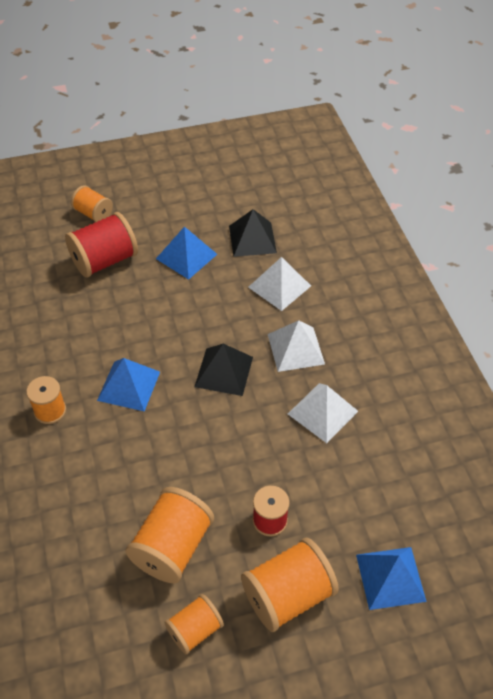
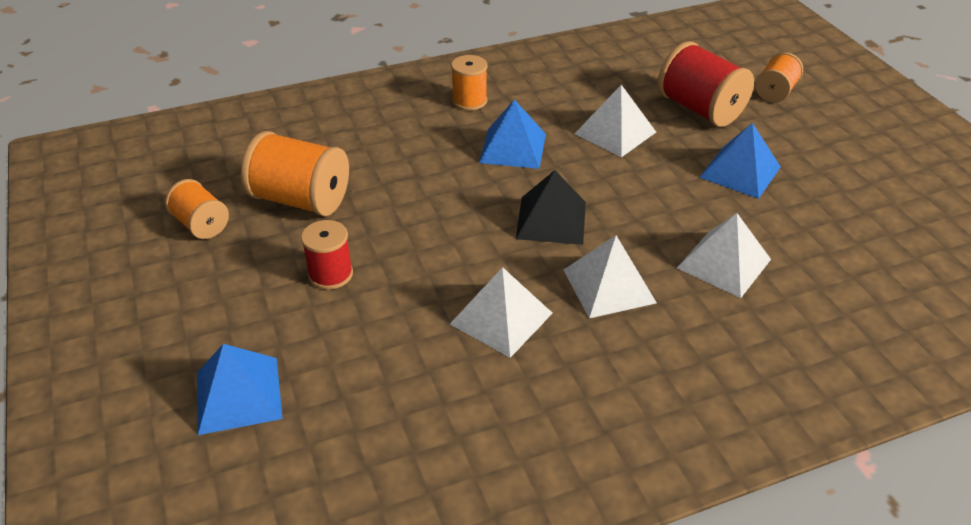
camera: 85 degrees right, 10 degrees down
(123, 317) = (615, 133): none -> white pyramid
(252, 239) = (806, 230): black pyramid -> none
(288, 595) = (229, 295): orange spool -> none

